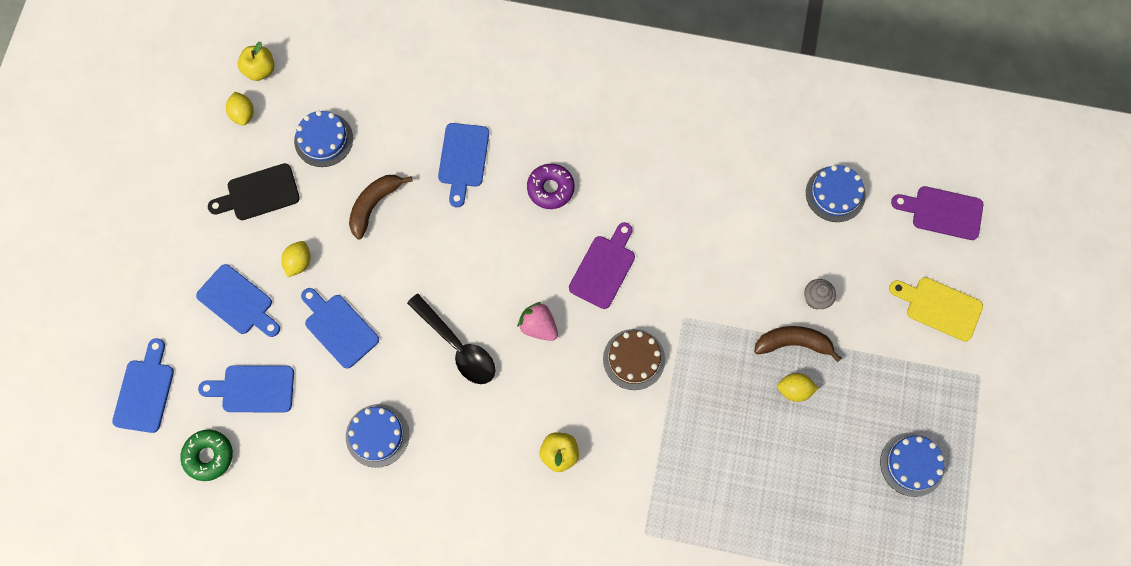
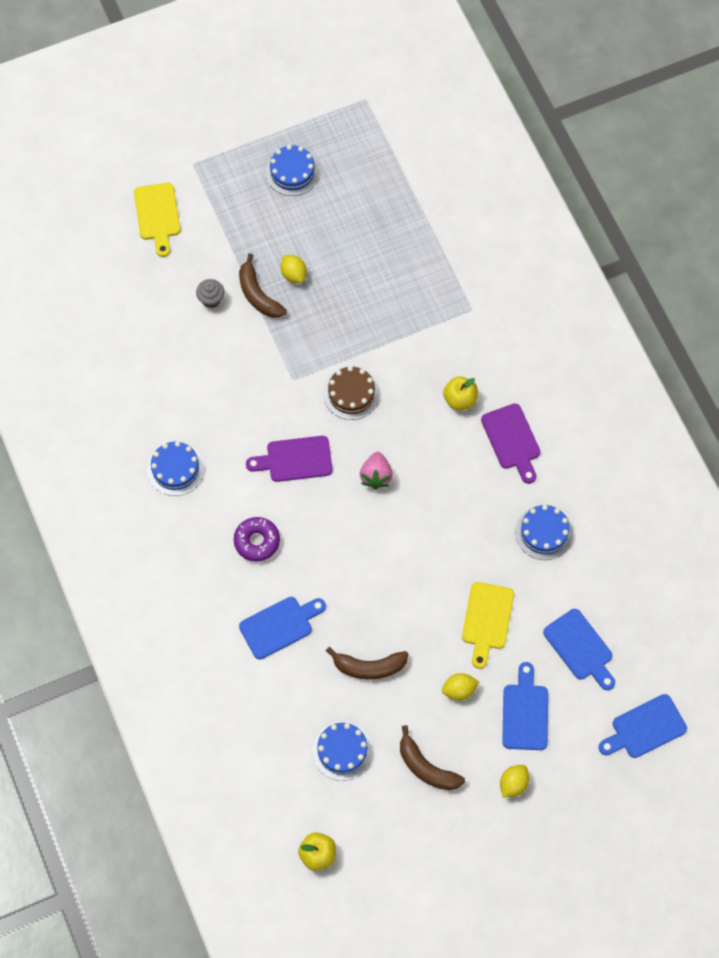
camera: 125 degrees left, 5 degrees down
(209, 456) = (652, 642): green donut -> none
(243, 114) = (368, 836): yellow lemon -> yellow lemon (513, 784)
(259, 193) = (426, 767): black cutting board -> brown banana
(339, 328) = (487, 620): blue cutting board -> yellow cutting board
(457, 346) = (435, 523): black spoon -> none
(835, 194) = (112, 333): blue cake -> blue cake (175, 469)
(942, 212) = (76, 252): purple cutting board -> purple cutting board (512, 440)

